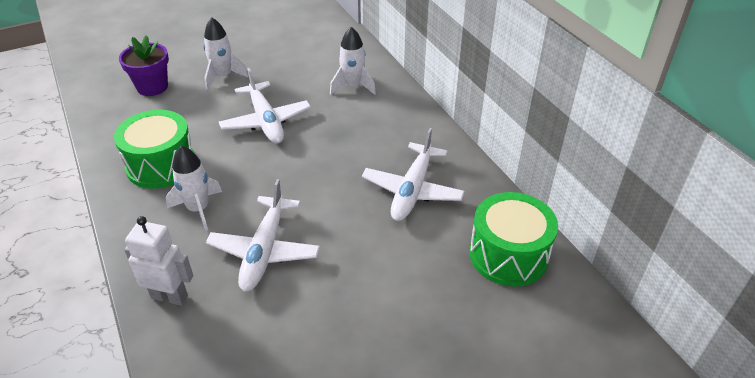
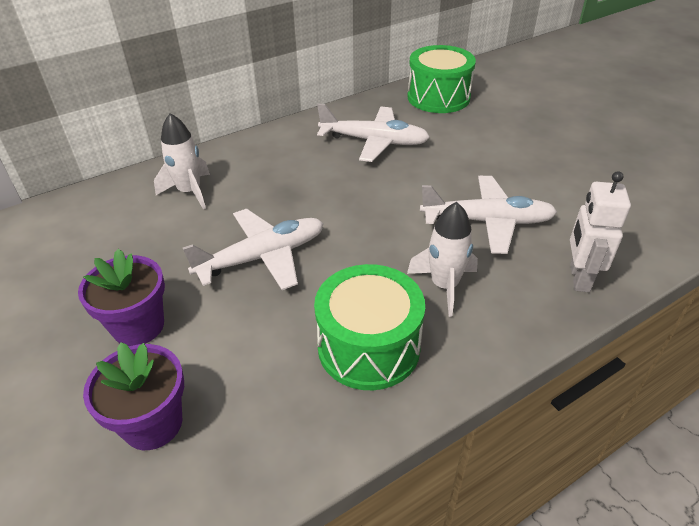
camera: 95 degrees left, 0 degrees up
(223, 77) = (138, 326): white rocket -> purple flower pot

